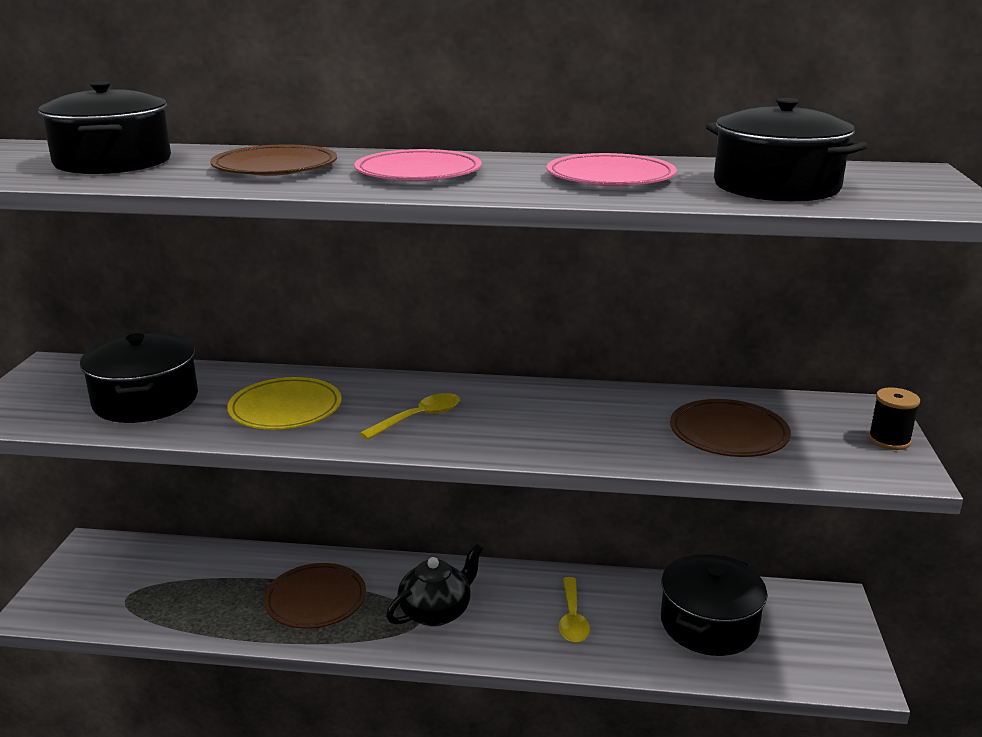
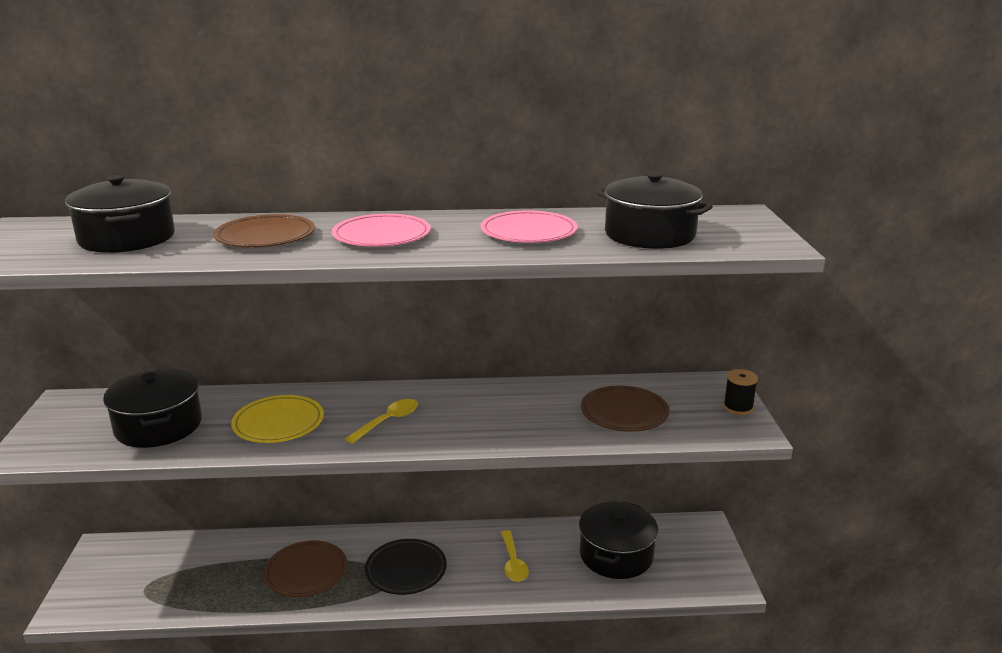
camera: 10 degrees left, 0 degrees up
(436, 611) = (406, 570): black teapot -> black plate

